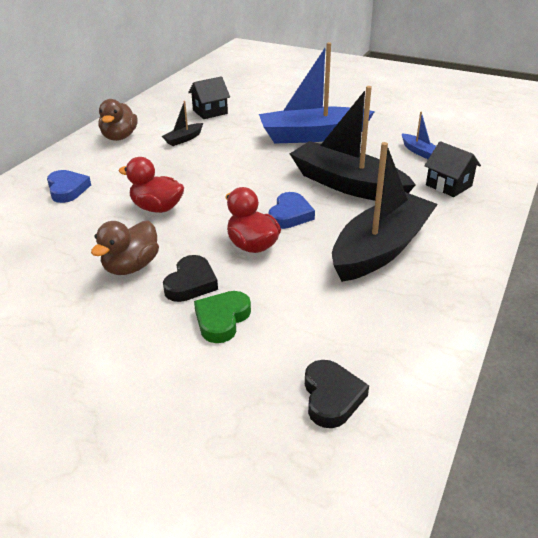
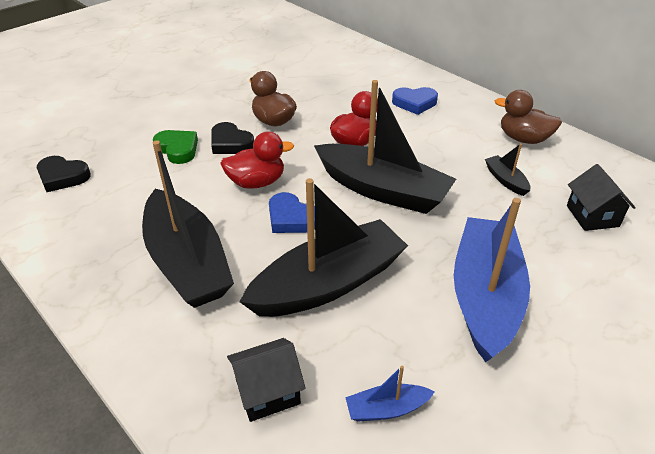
camera: 110 degrees right, 5 degrees up
(225, 182) = (383, 190): none -> black boat

